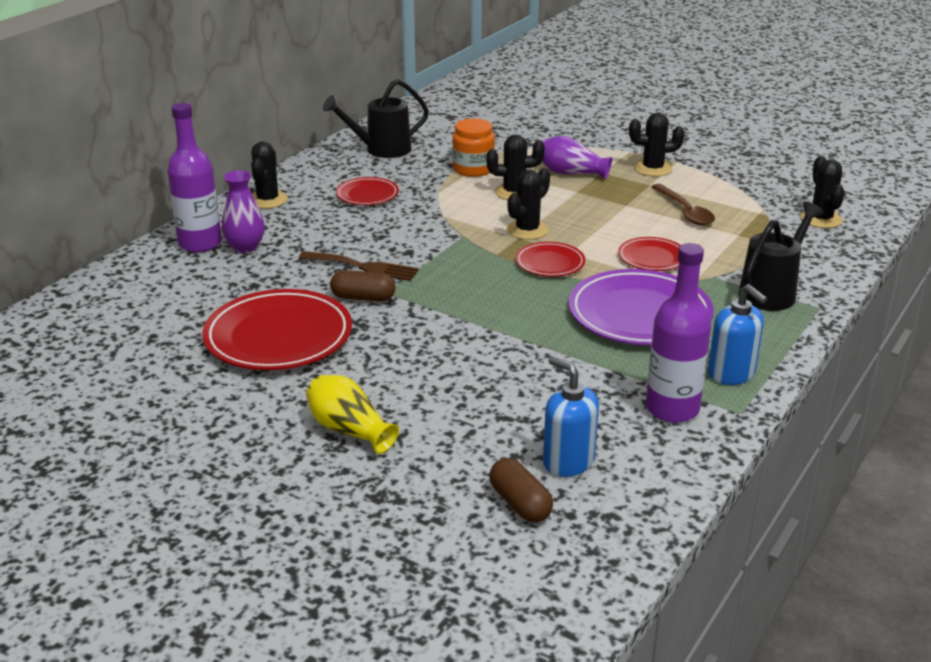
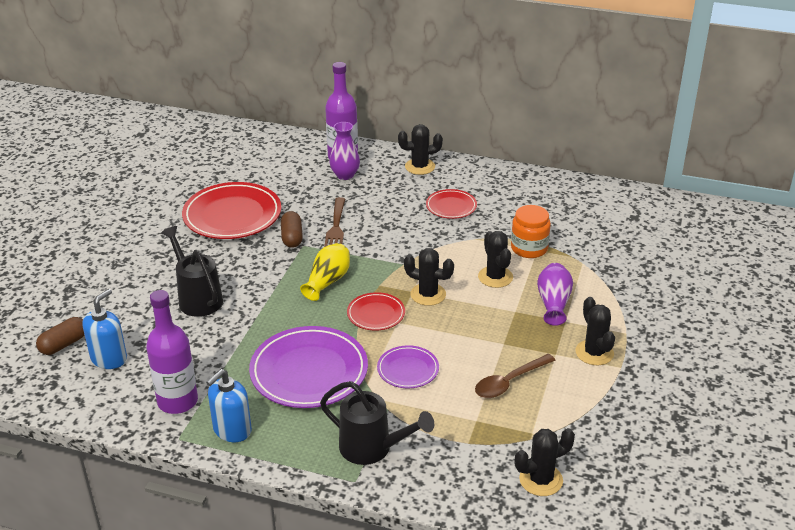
camera: 75 degrees right, 5 degrees up
(349, 430) = (133, 265): yellow vase -> yellow vase (327, 281)
(381, 149) = (538, 196): black watering can -> black watering can (197, 298)
(652, 258) = (408, 370): red plate -> purple plate

